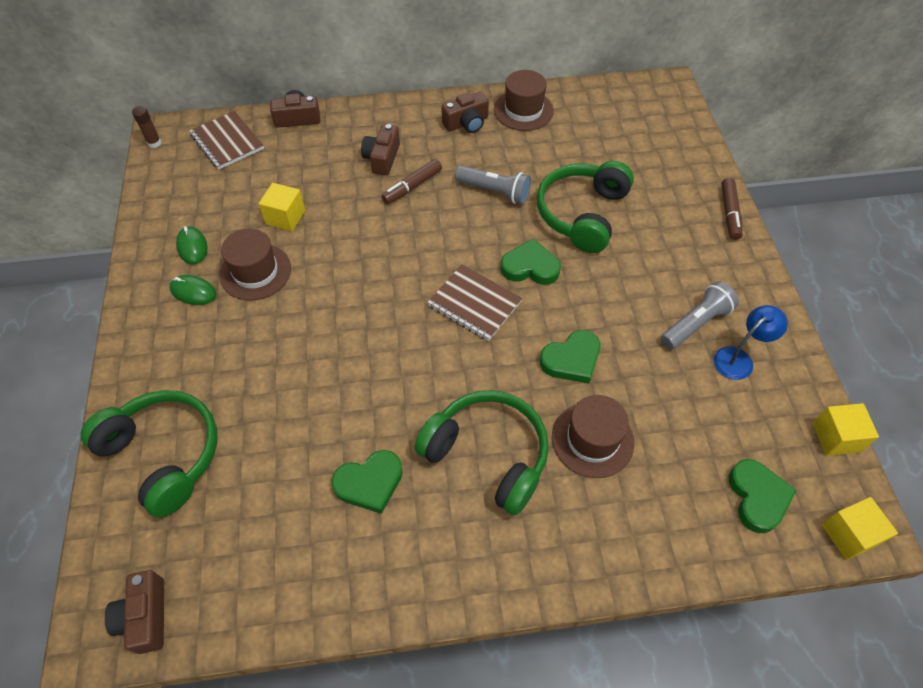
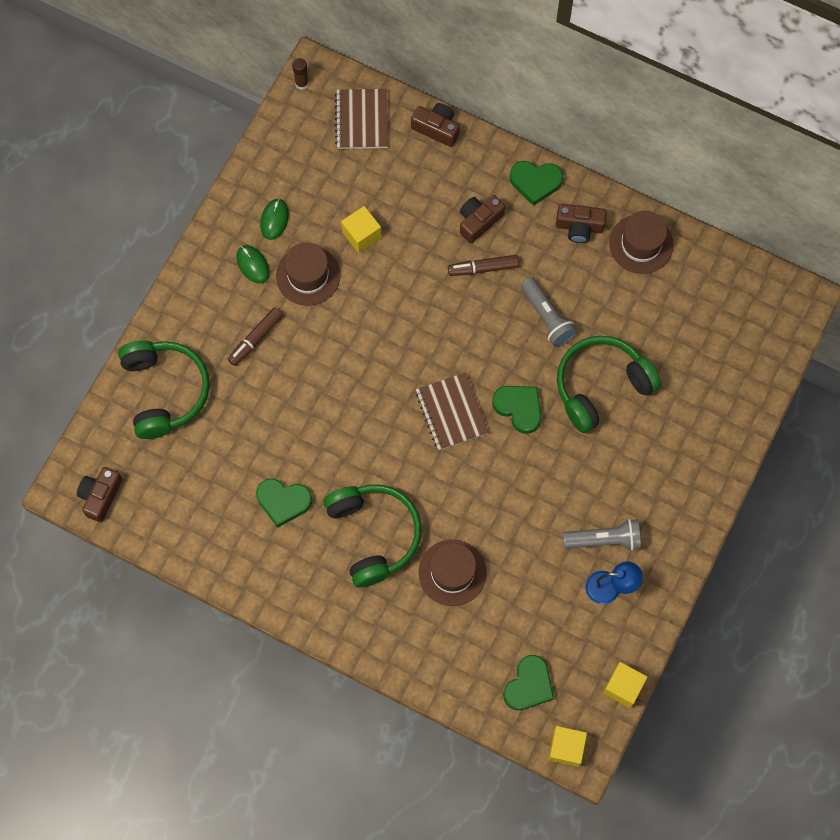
camera: 35 degrees right, 15 degrees up
(571, 360) = (487, 505): green heart -> green heart (535, 182)
(729, 213) = (725, 465): brown marker -> brown marker (256, 339)

